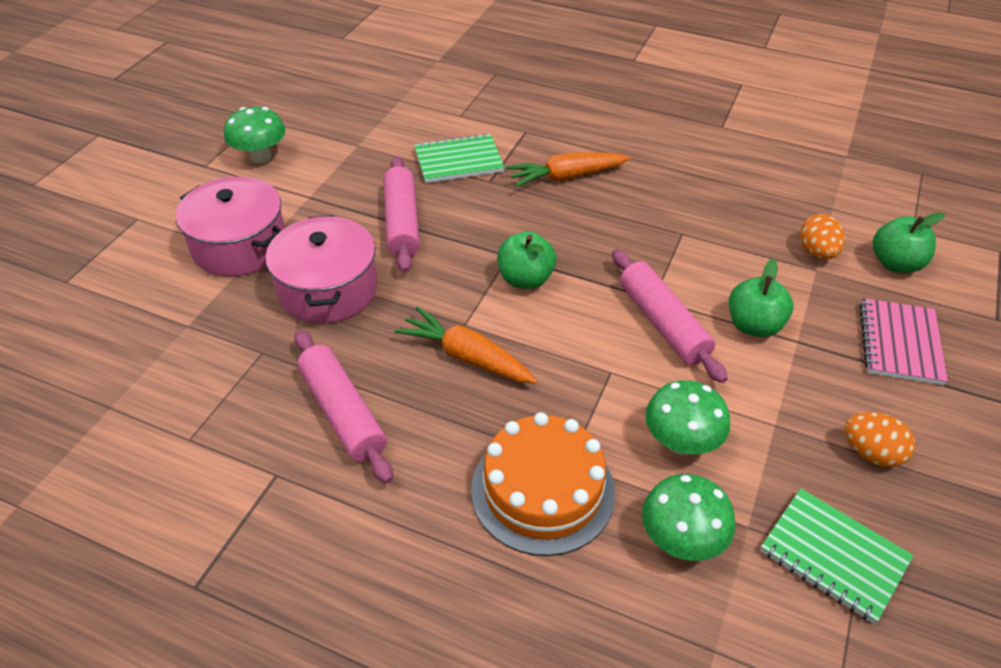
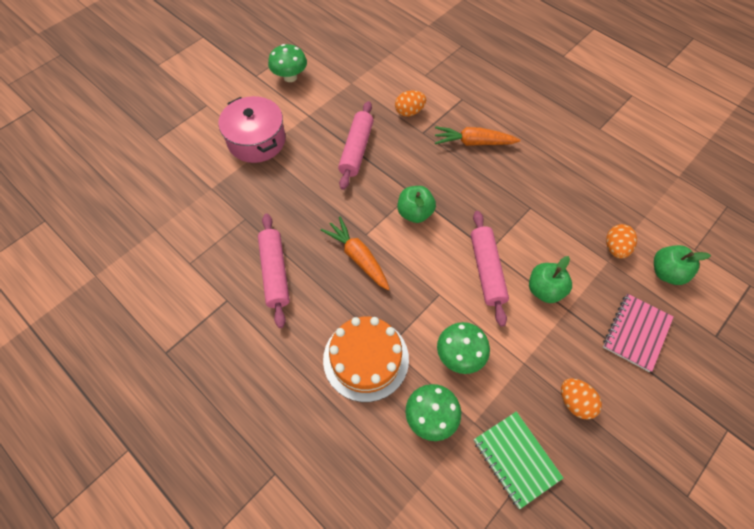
camera: 20 degrees right, 15 degrees up
(328, 289) = (296, 186): pink pot -> none
(458, 161) = (409, 112): green notebook -> orange egg

